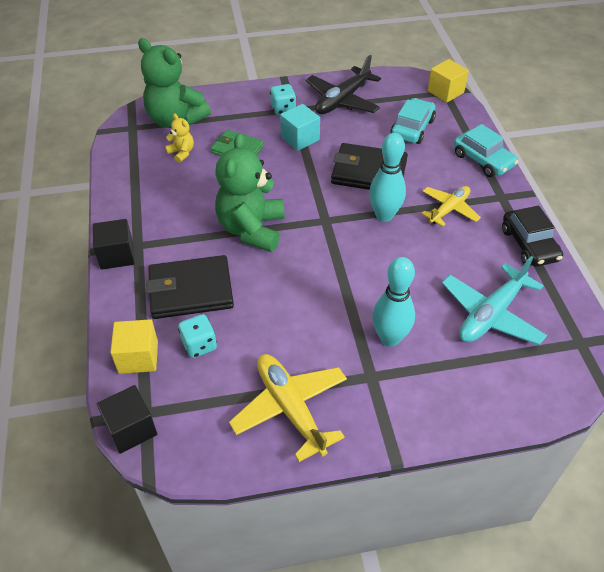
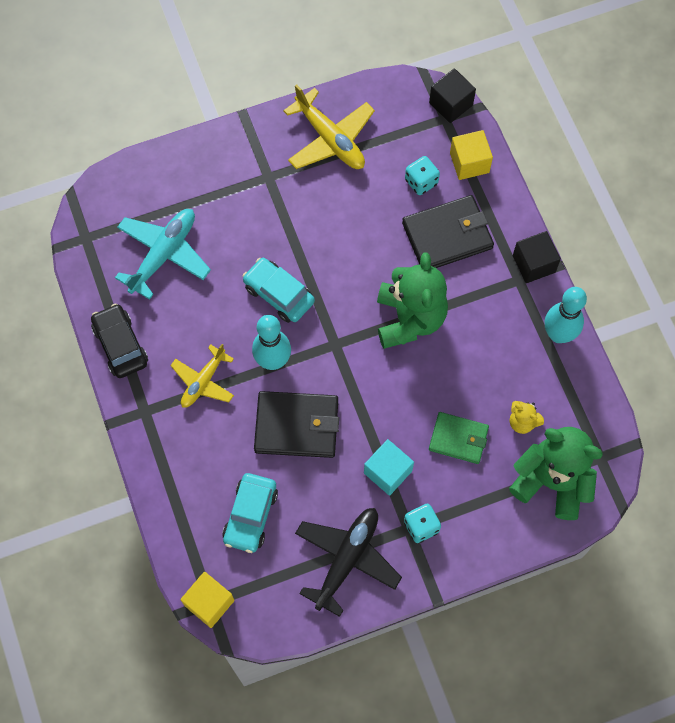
camera: 170 degrees right, 20 degrees up
(389, 338) = (255, 215): turquoise bowling pin -> turquoise bowling pin (558, 334)
(483, 160) = (163, 469): turquoise car -> turquoise car (279, 294)

